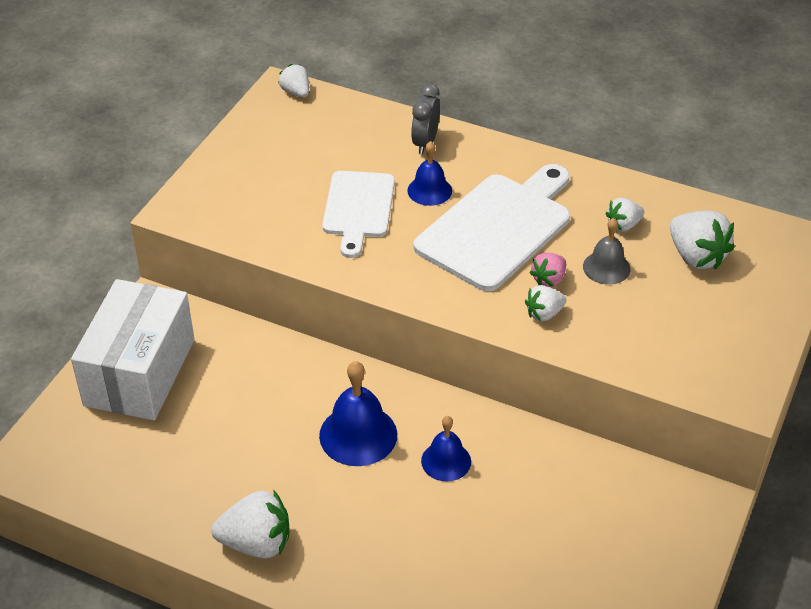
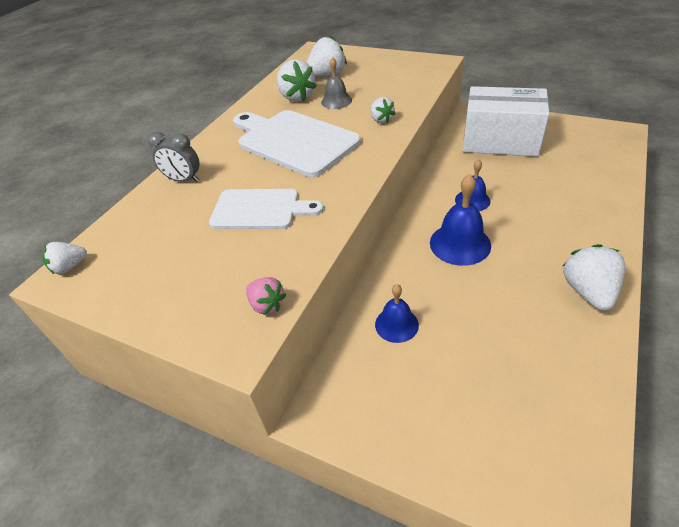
camera: 85 degrees left, 0 degrees up
(139, 372) = (416, 411): white box -> white box (500, 141)
(429, 190) = (245, 174): blue bell -> blue bell (396, 324)
(549, 279) = (348, 119): pink strawberry -> pink strawberry (267, 305)
(623, 225) = (296, 97): white strawberry -> white strawberry, size x1.71

